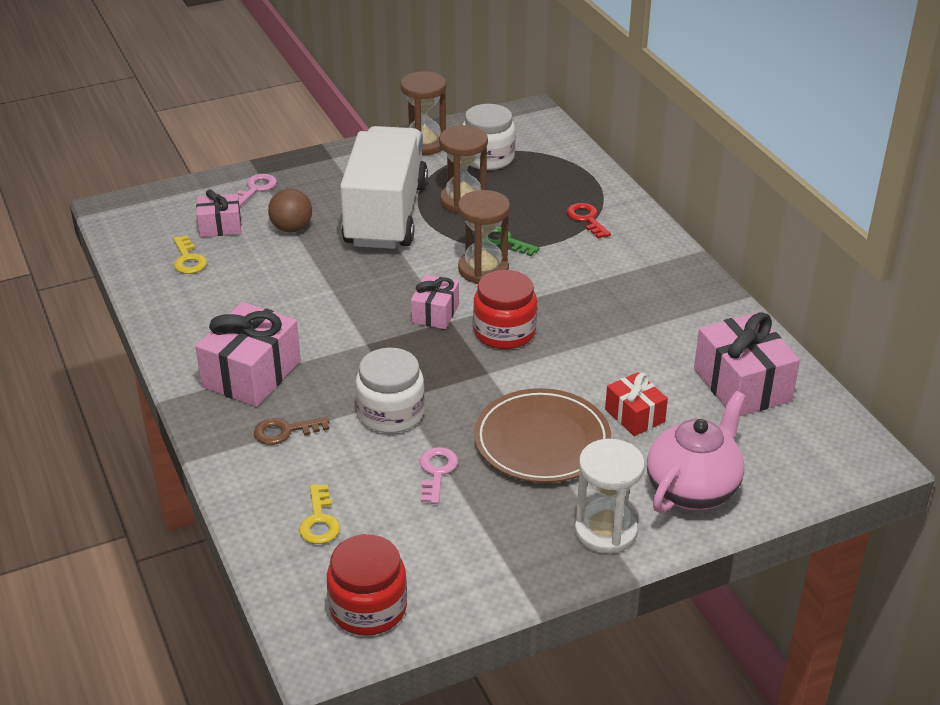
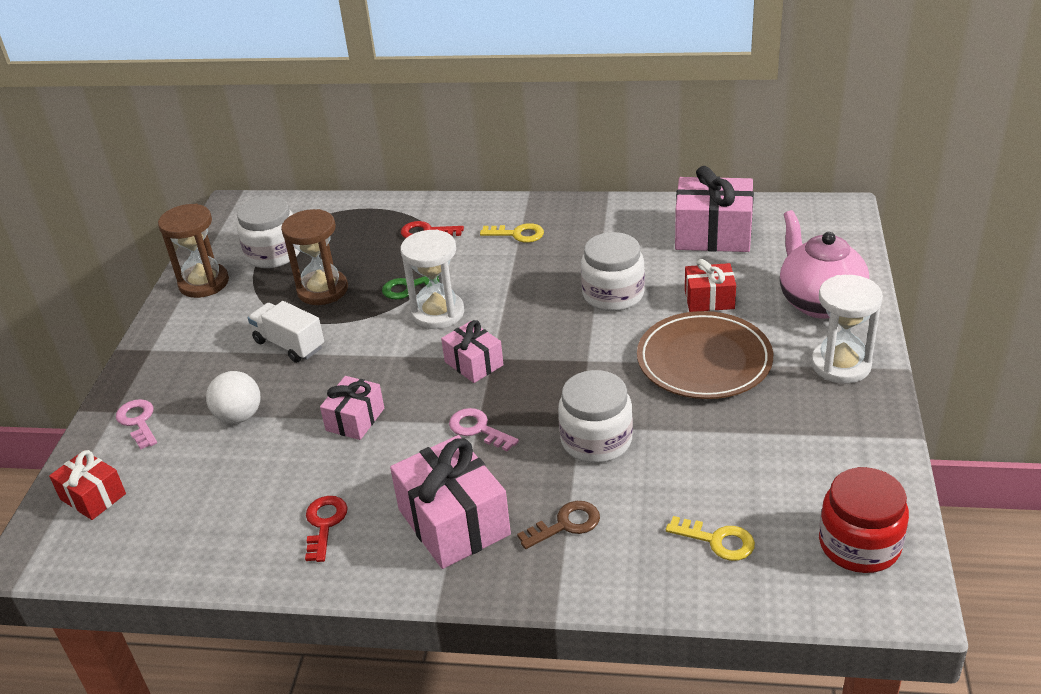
camera: 55 degrees left, 0 degrees up
(174, 206) = (93, 496): none -> red gift
(188, 259) = (206, 514): yellow key -> yellow key (517, 234)
(211, 314) = (324, 524): none -> red key
(220, 226) = (174, 469): pink gift -> pink gift (355, 419)
(285, 431) = (566, 524): brown key -> brown key turned 135 degrees counterclockwise
(291, 228) = (239, 416): brown ball -> white ball
(386, 215) = (289, 345): white truck -> white truck, size x0.46
(436, 472) = (700, 438): pink key -> pink key (478, 429)
(483, 269) = (438, 313): brown hourglass -> white hourglass
(504, 332) = (539, 331): red jar -> none
(591, 355) = (613, 294): none -> white jar

